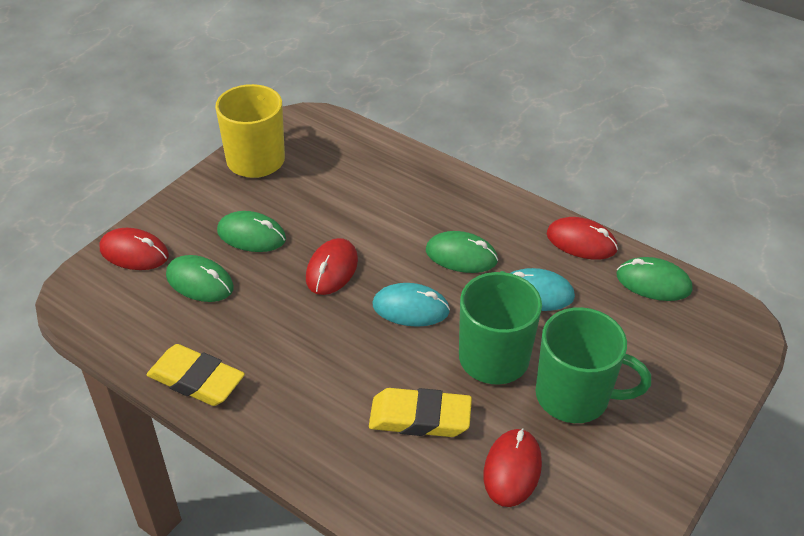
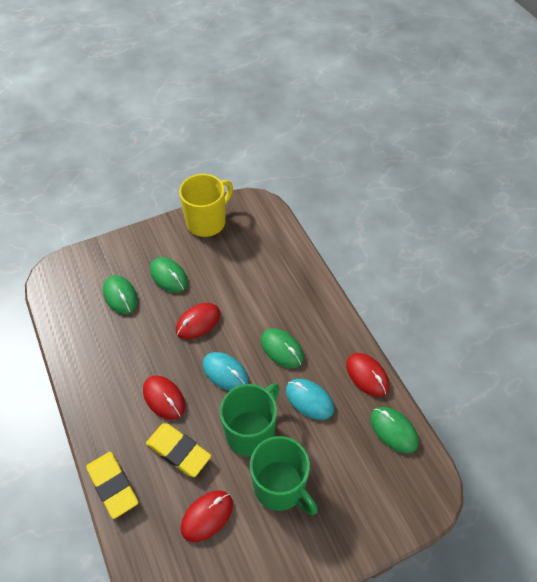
camera: 30 degrees right, 10 degrees up
(134, 253) = (99, 259): red mouse -> red mouse (164, 398)
(196, 380) = (77, 361): yellow eraser -> yellow eraser (113, 486)

